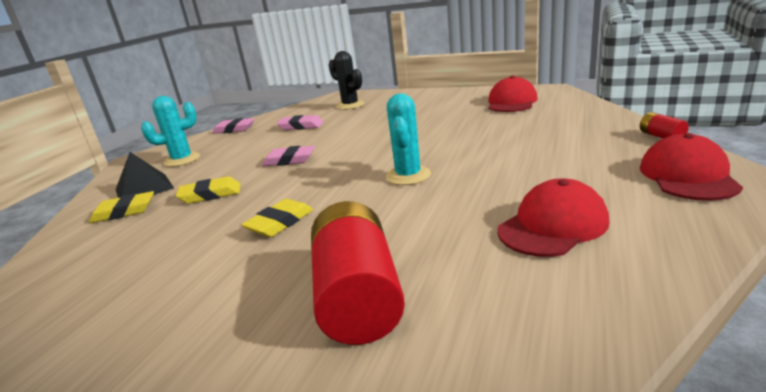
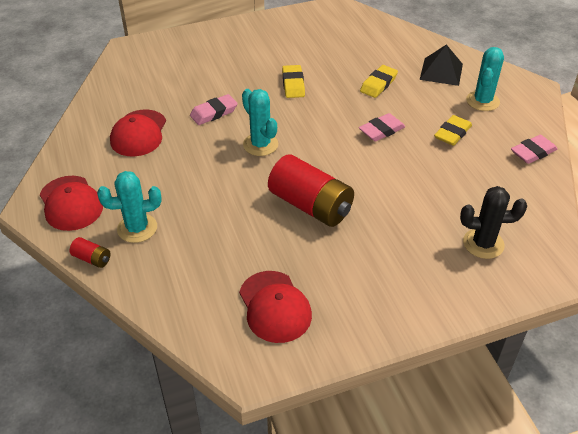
camera: 135 degrees right, 20 degrees up
(124, 212) = (409, 56): yellow eraser -> yellow eraser (452, 133)
(301, 126) = (464, 179): pink eraser -> pink eraser (214, 113)
(358, 296) = (201, 70): red battery -> red battery (311, 205)
(602, 146) = (137, 228): none -> turquoise cactus

